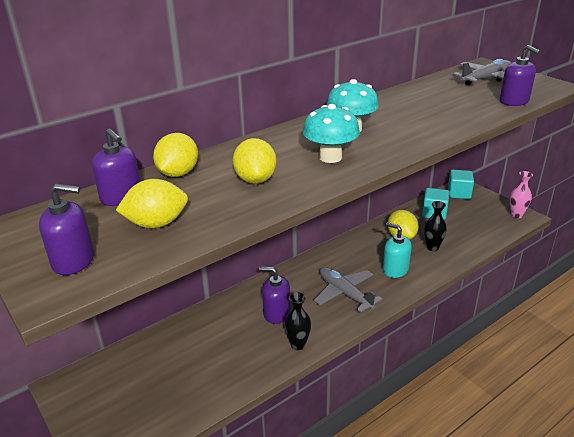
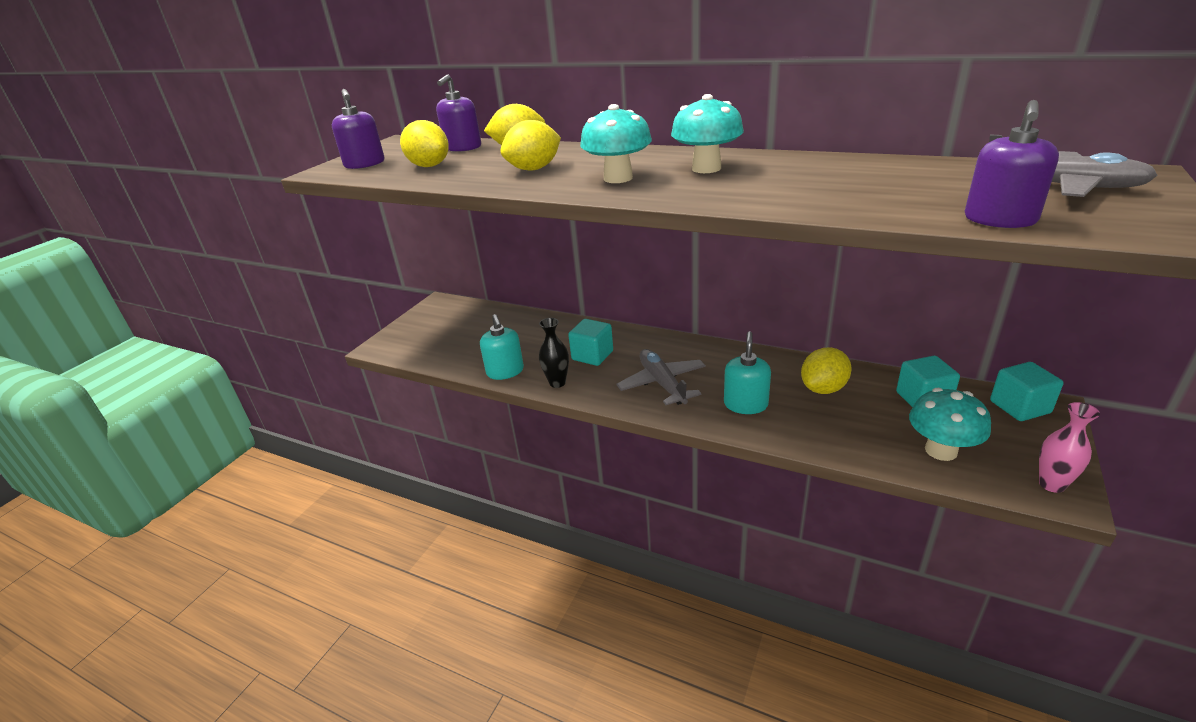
camera: 65 degrees right, 0 degrees up
(252, 371) = (505, 371): none -> turquoise soap dispenser
(276, 313) = (592, 355): purple soap dispenser -> turquoise cube
(344, 293) = (662, 383): grey plane -> grey plane turned 45 degrees counterclockwise
(432, 247) = (832, 420): black vase -> none
(478, 229) = (941, 450): none -> turquoise mushroom

